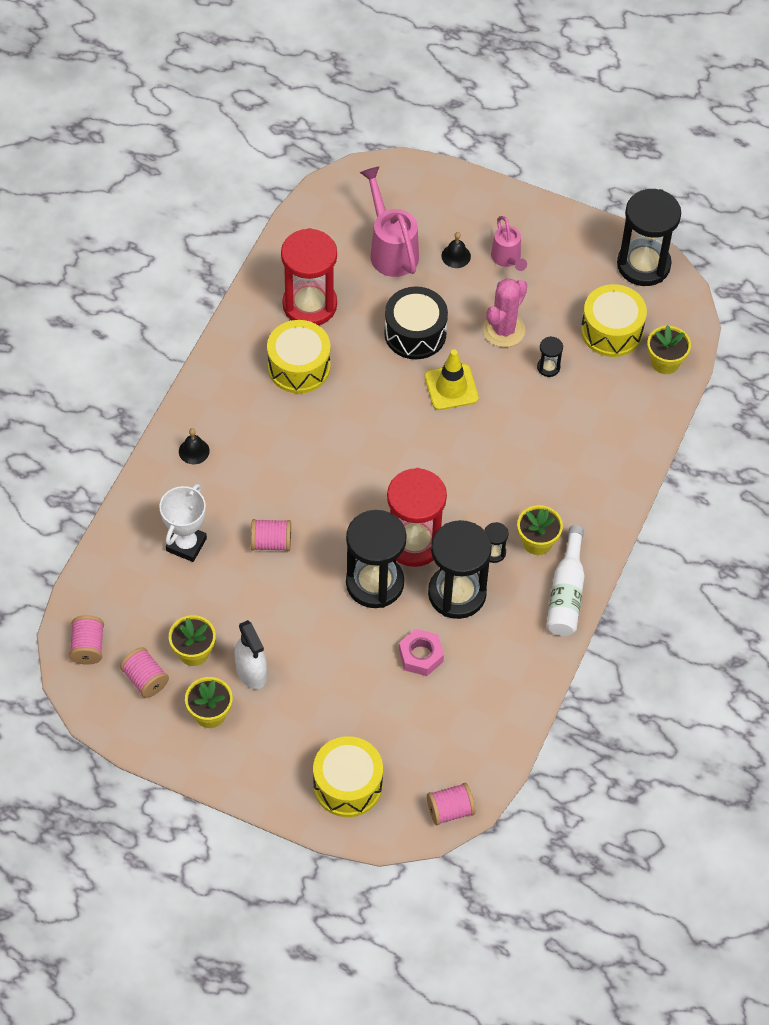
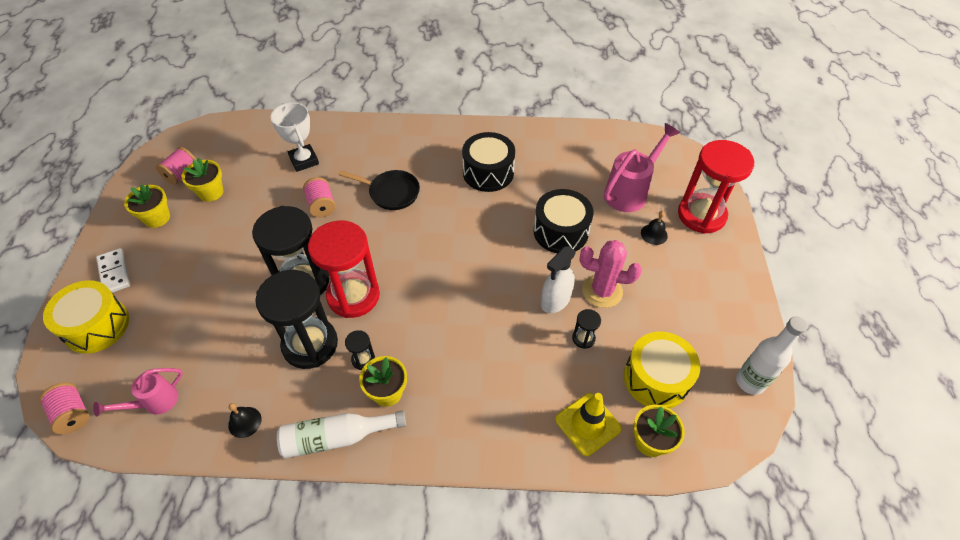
camera: 70 degrees right, 5 degrees down
(88, 647) = (204, 138): pink spool -> none
(186, 544) = (304, 160): white trophy -> white trophy turned 60 degrees clockwise
(194, 451) = (386, 140): black bell -> black bell (245, 422)
(251, 672) = (199, 230): white spray bottle -> white spray bottle (555, 300)
(278, 764) = (114, 273): none -> white domino
(284, 469) = (391, 193): none -> black pan
(299, 367) = (488, 172): yellow drum -> black drum
(309, 305) = (547, 161): red hourglass -> red hourglass (701, 215)
(421, 656) = (237, 338): pink nut -> none
(451, 387) = (521, 272): yellow traffic cone -> yellow traffic cone (588, 424)
(507, 259) = (676, 270): pink watering can -> pink watering can (154, 403)
(643, 265) = (750, 382): black hourglass -> white bottle

